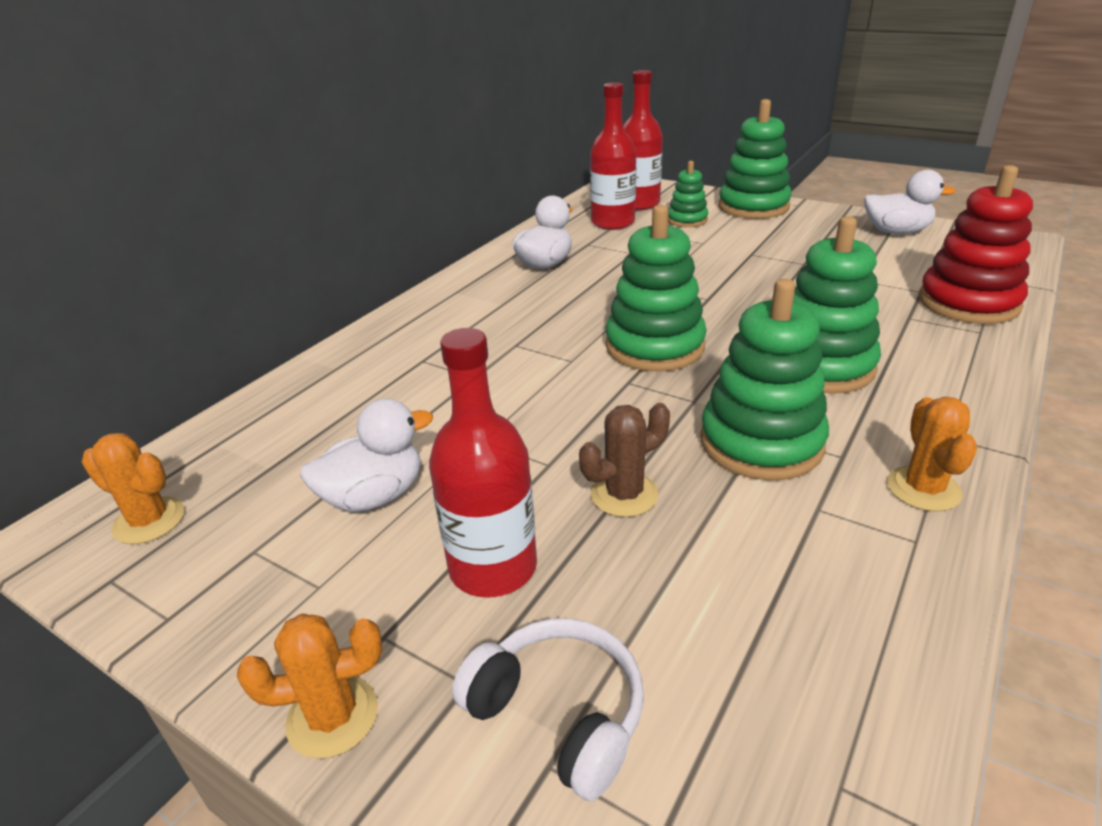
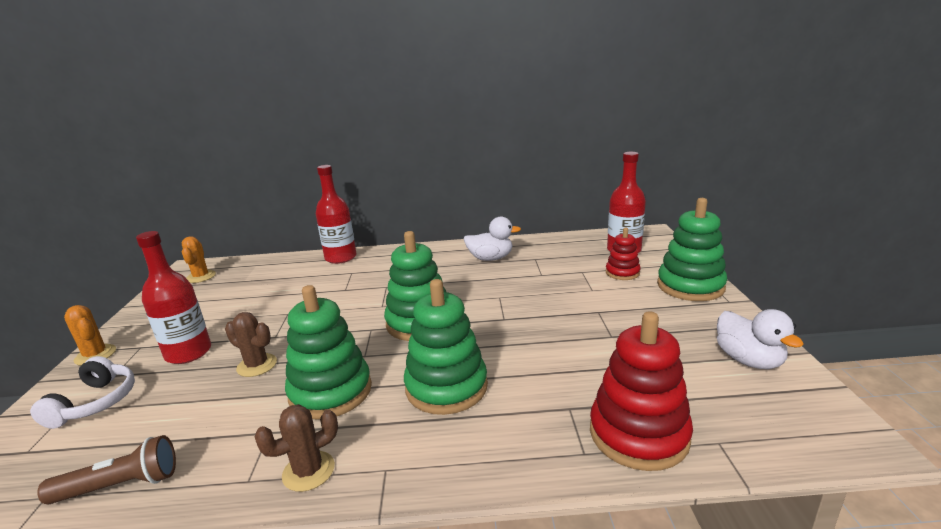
camera: 55 degrees right, 10 degrees down
(374, 496) = (232, 308): white duck -> none
(613, 222) = (579, 254): red bottle -> red bottle (341, 258)
(687, 220) = (622, 273): green stacking toy -> red stacking toy
(861, 676) = (120, 486): none -> brown flashlight
(923, 489) = (308, 471): orange cactus -> brown cactus

